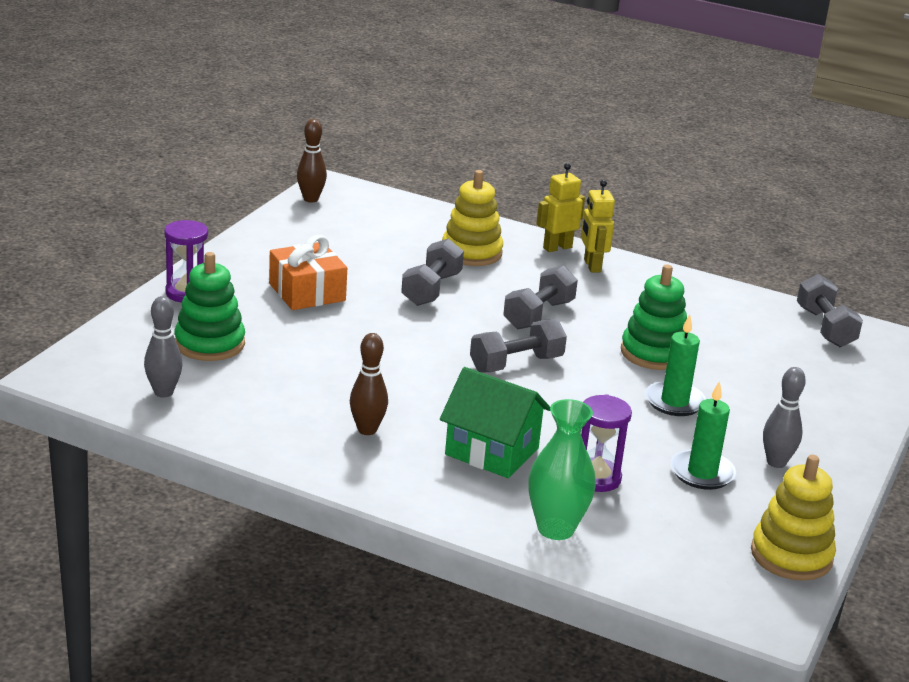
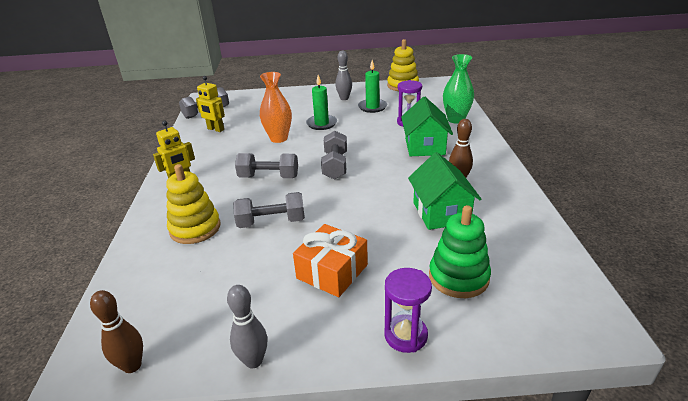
camera: 115 degrees left, 5 degrees up
(163, 392) = (538, 262): grey bowling pin -> grey bowling pin (253, 361)
(317, 384) = (441, 212): none -> green house
(516, 364) = (335, 166): grey dumbbell -> grey dumbbell turned 60 degrees clockwise
(557, 247) = (160, 200): yellow robot -> yellow robot (215, 129)
(654, 353) = (279, 138): green stacking toy -> orange vase

